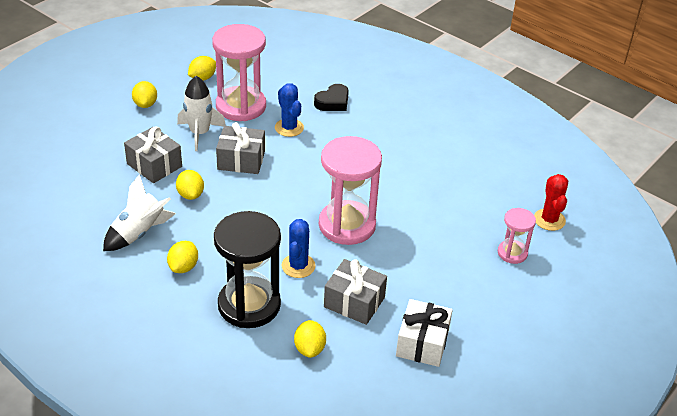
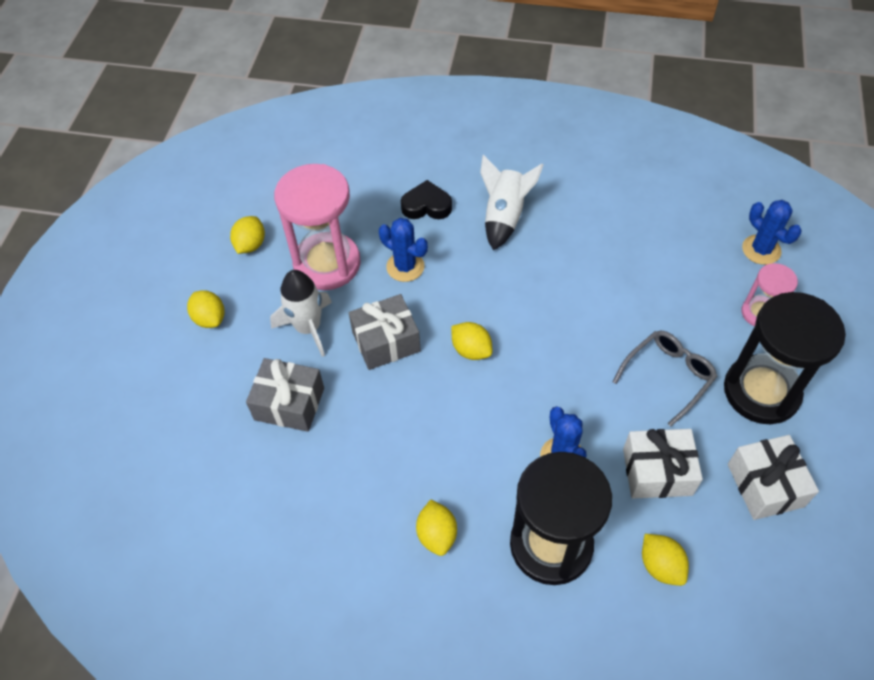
camera: 25 degrees left, 15 degrees up
(139, 233) = (347, 515): white rocket -> white rocket (504, 217)
(190, 194) = (365, 424): yellow lemon -> yellow lemon (471, 350)
(333, 102) = (426, 206): black heart -> black heart turned 105 degrees counterclockwise
(347, 225) = (570, 370): pink hourglass -> none
(354, 302) = (657, 472): grey gift -> white gift
(411, 257) = (668, 376): none -> grey glasses
(470, 294) = (761, 391): none -> black hourglass
(549, 220) = (761, 250): red cactus -> blue cactus

